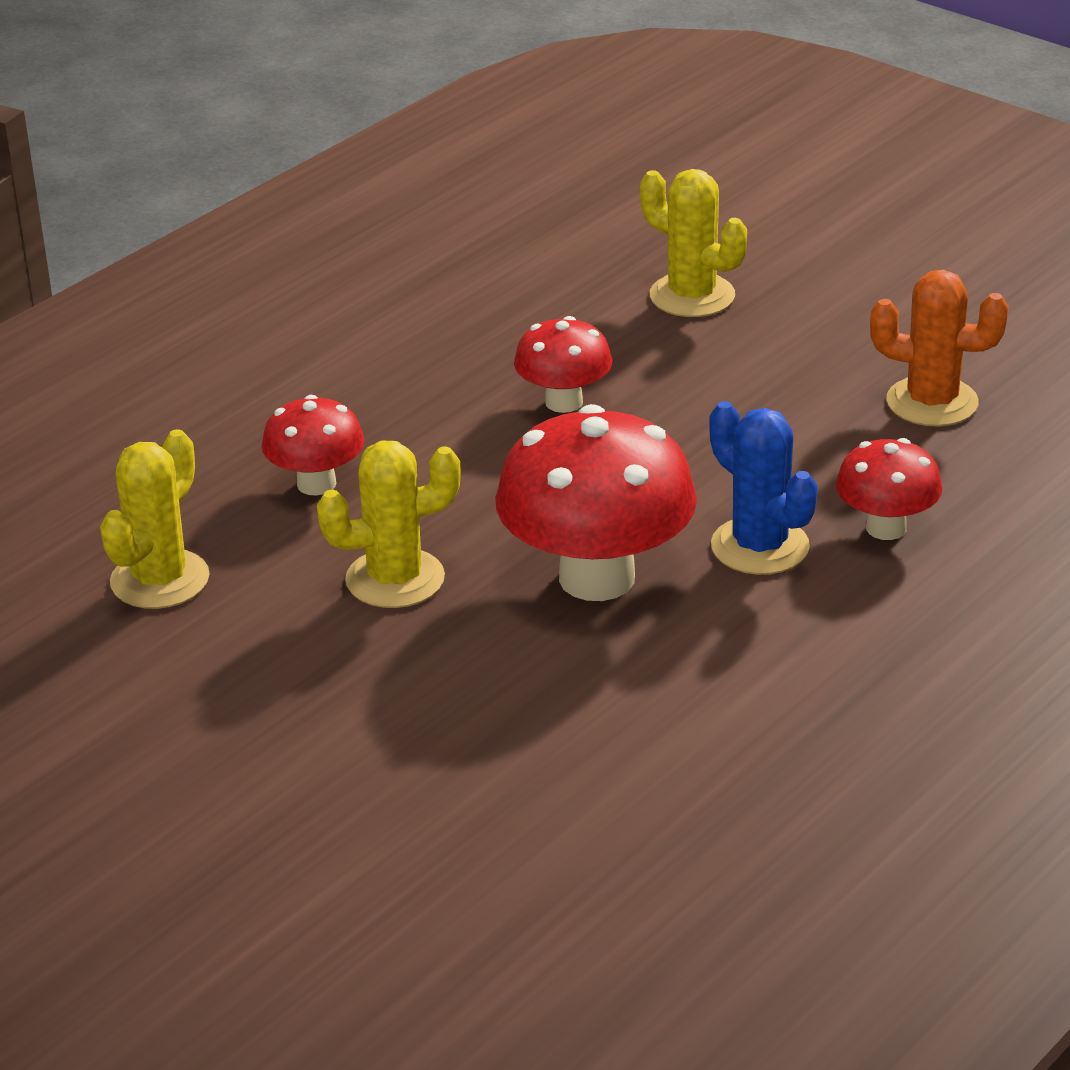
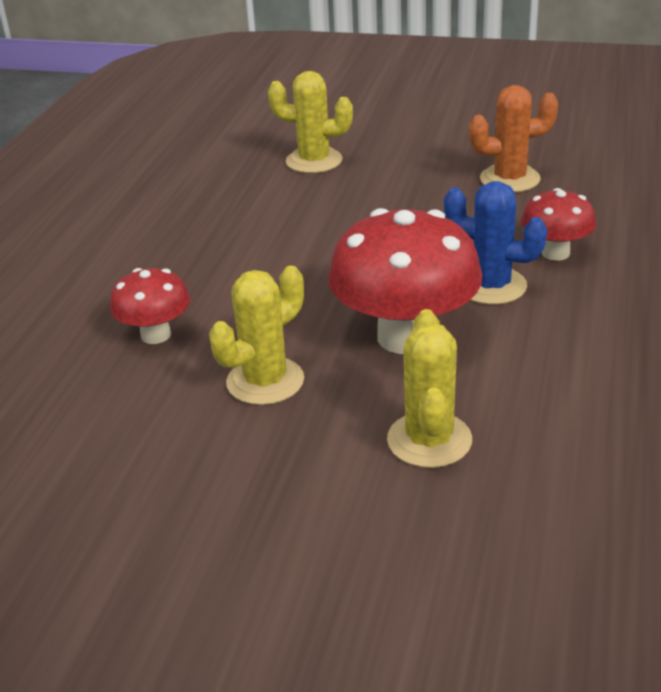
camera: 25 degrees left, 0 degrees up
(160, 580) = (83, 438): yellow cactus -> yellow cactus (429, 440)
(564, 402) = (286, 238): red mushroom -> none

